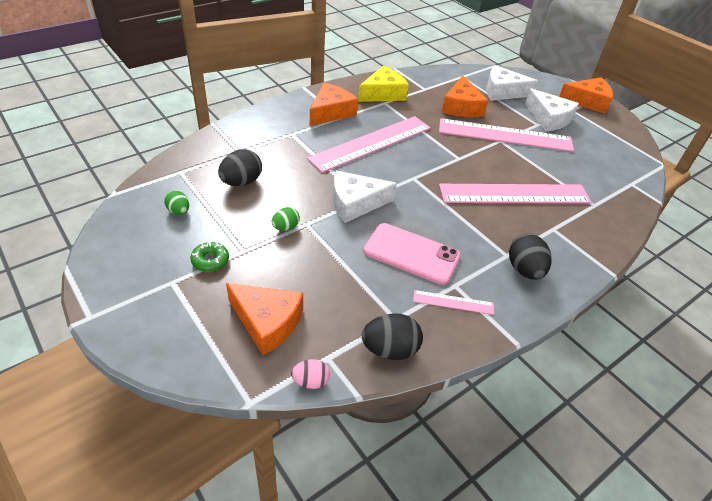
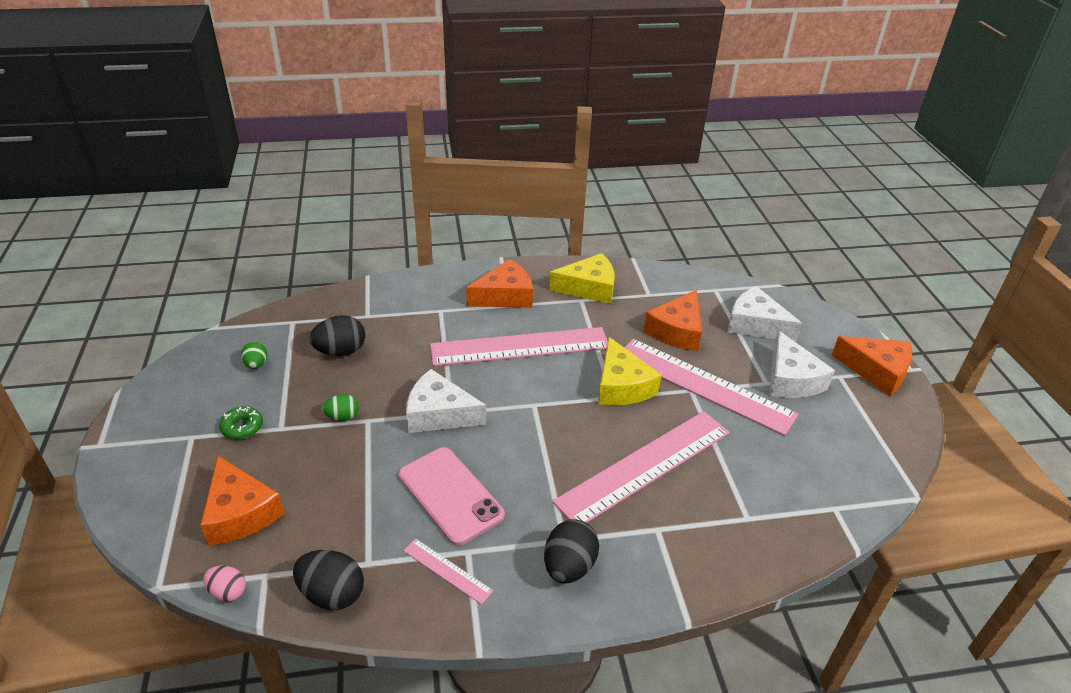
camera: 30 degrees right, 5 degrees down
(458, 150) = (621, 386): none -> yellow cheese
(514, 194) = (645, 466): pink ruler -> pink ruler turned 60 degrees counterclockwise

